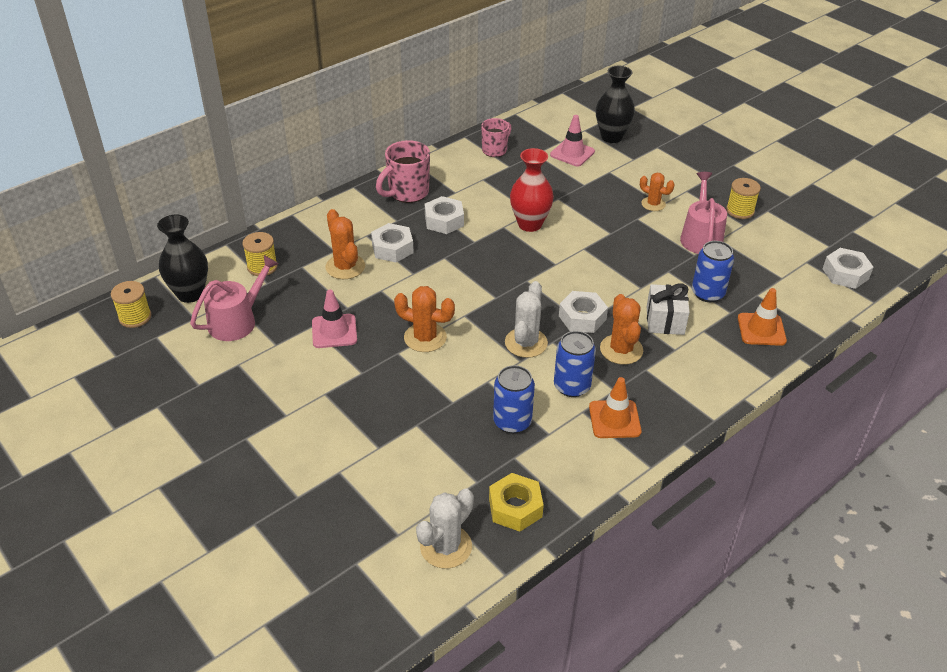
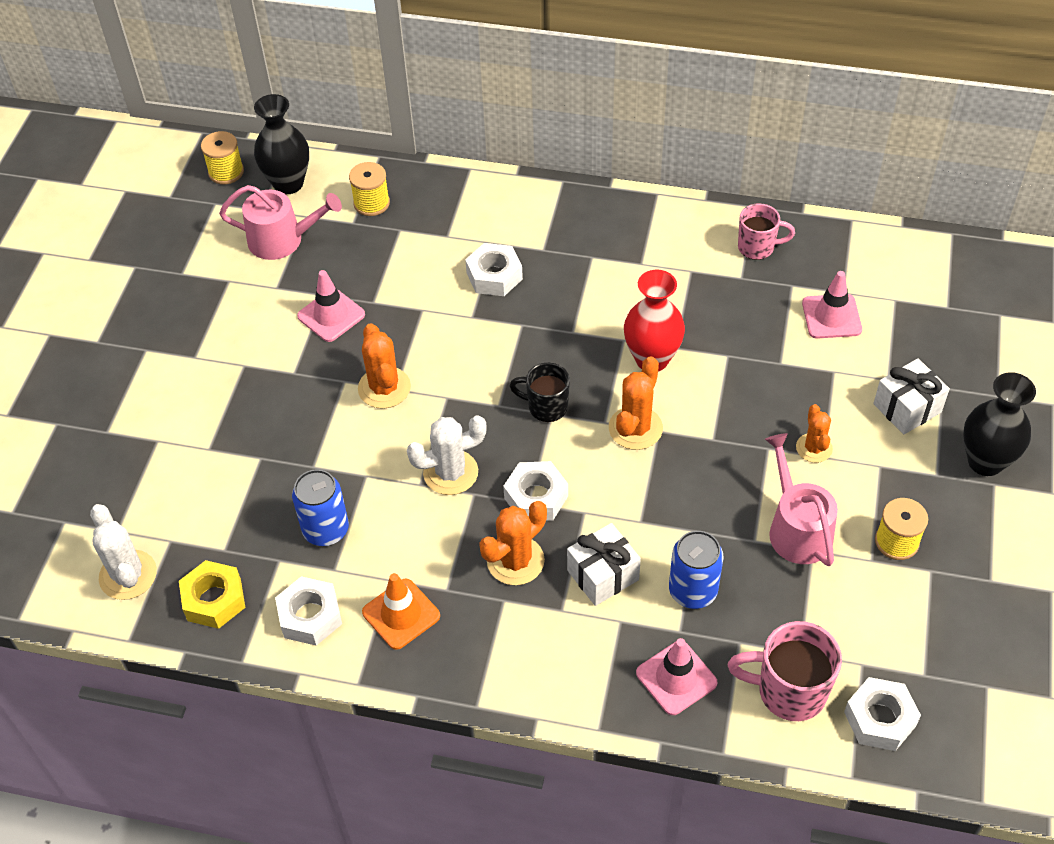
camera: 55 degrees right, 10 degrees up
(345, 267) = (430, 260): orange cactus -> orange cactus (635, 428)
(407, 193) = (597, 227): pink mug -> pink mug (789, 691)
(444, 221) = (582, 286): white nut -> white nut (310, 616)
(446, 547) = (128, 575): white cactus -> white cactus turned 60 degrees clockwise
(519, 280) = (546, 407): none -> black mug
(572, 386) = (419, 549): blue can -> none
(611, 137) = (910, 333): black vase -> black vase (985, 461)
(658, 163) = (907, 408): none -> white gift
(700, 237) = (797, 529): pink watering can -> pink watering can turned 75 degrees counterclockwise
(761, 329) = (676, 678): orange traffic cone -> pink traffic cone

